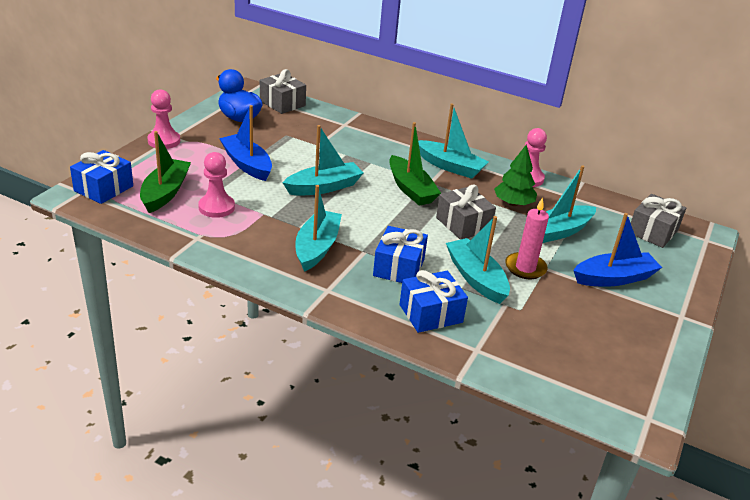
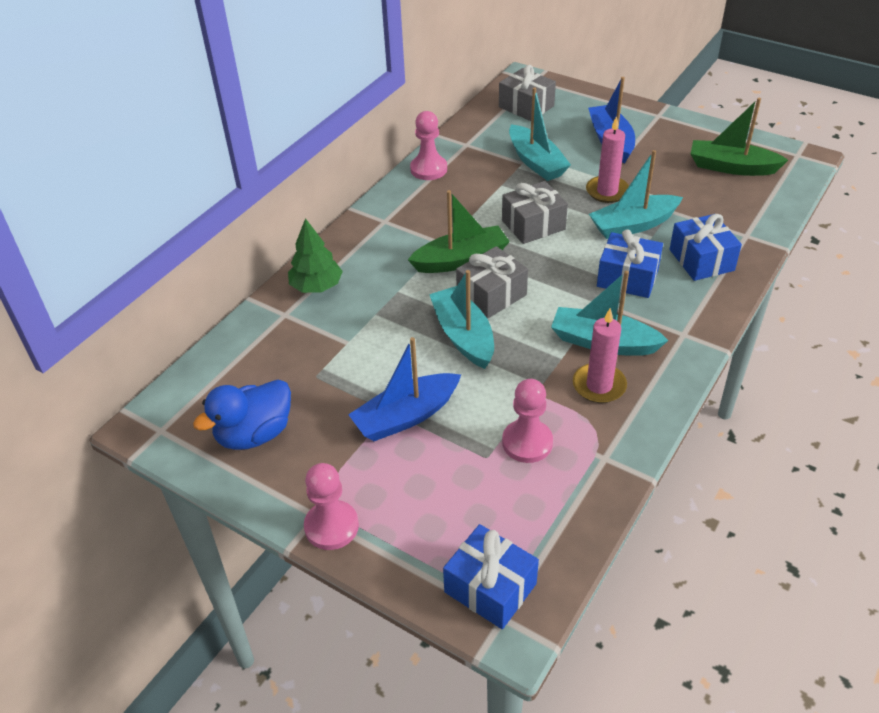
camera: 80 degrees left, 10 degrees up
(165, 193) = (495, 505): green boat -> green boat (732, 167)
(269, 241) = (599, 385): none -> pink candle
(282, 103) = (207, 383): grey gift -> grey gift (491, 295)
(450, 166) = (404, 224): turquoise boat -> none
(513, 203) = (485, 185): green tree -> green tree (316, 286)

